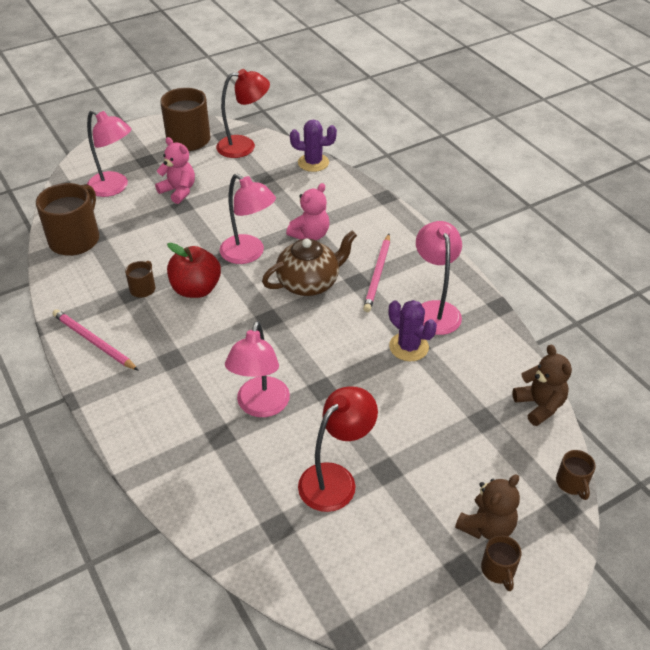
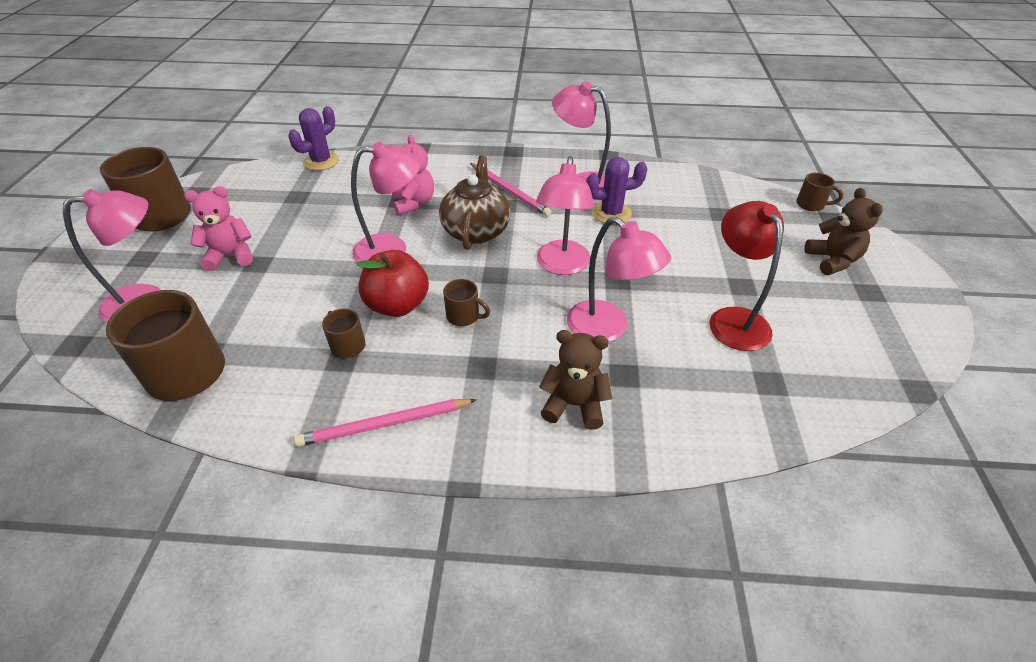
camera: 55 degrees left, 0 degrees up
(244, 146) = (233, 187): red lamp -> none
(310, 349) = (561, 266): none -> pink lamp
(498, 570) = (879, 274): brown mug -> brown mug (464, 316)
(539, 405) = (726, 184): brown teddy bear -> brown teddy bear (574, 405)

